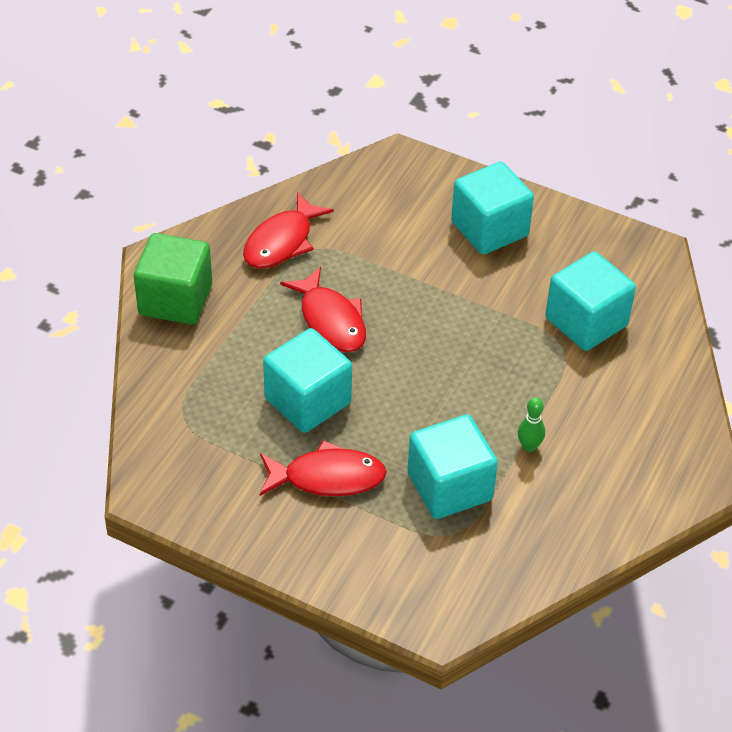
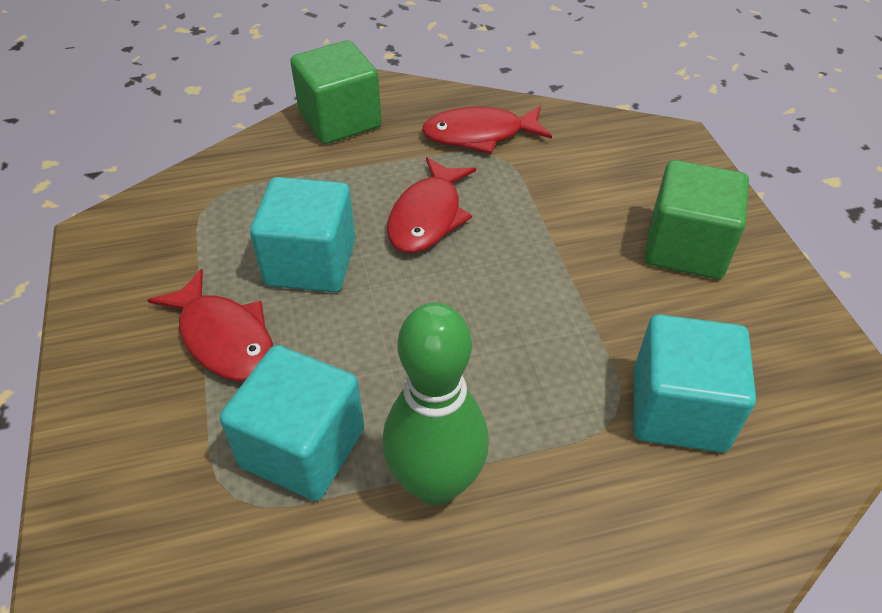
camera: 50 degrees right, 0 degrees up
(489, 229) = (685, 248): turquoise cube -> green cube
(529, 446) = (436, 483): green bowling pin -> green bowling pin, size x2.38

